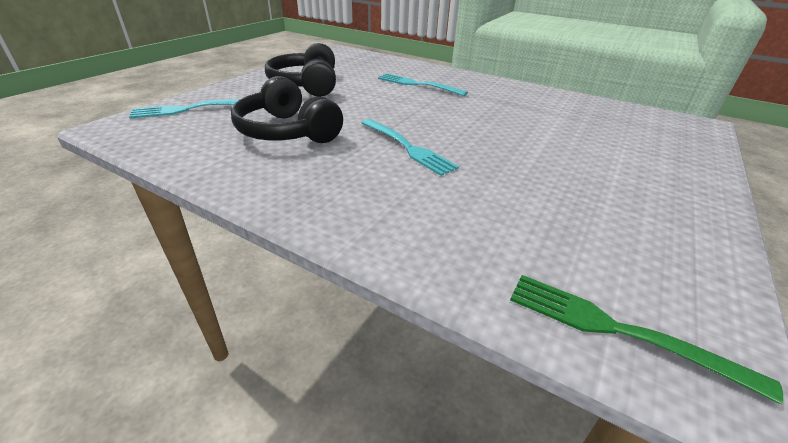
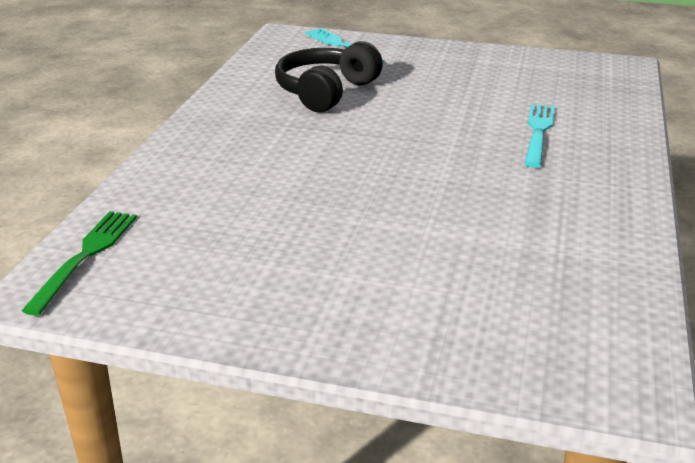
camera: 75 degrees right, 5 degrees down
(307, 85) = (459, 74): black headphones -> none
(408, 147) = (332, 150): turquoise fork -> none

